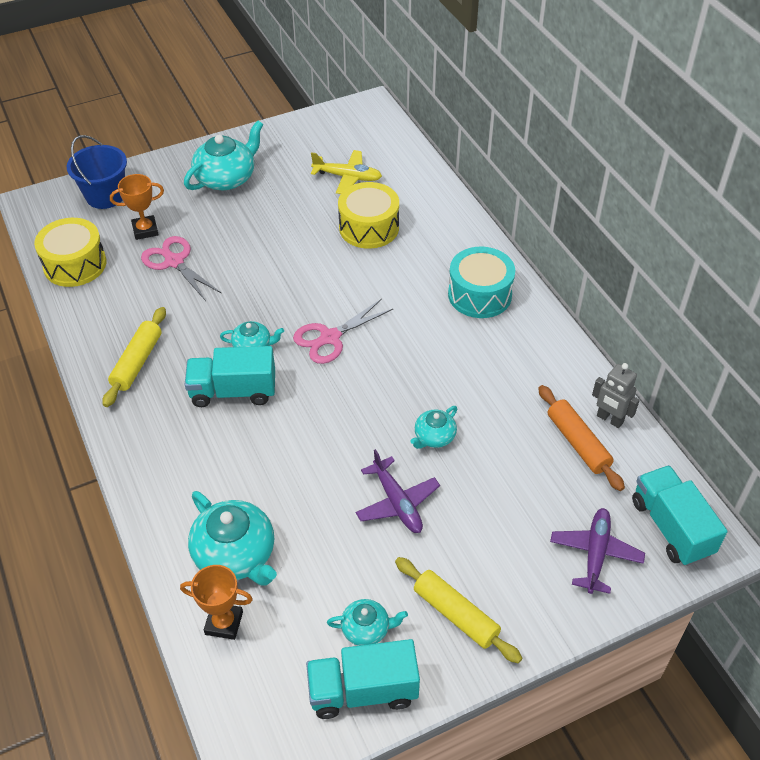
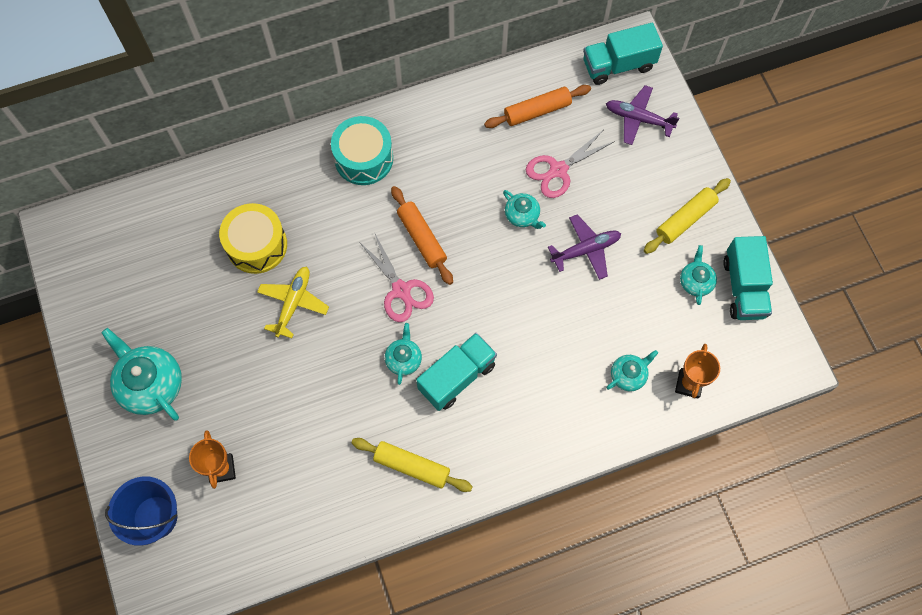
camera: 85 degrees left, 20 degrees up
(75, 264) = (264, 541): yellow drum -> none
(174, 262) = (276, 436): pink scissors -> pink scissors (558, 170)
(233, 391) = (457, 377): turquoise truck -> turquoise truck turned 135 degrees counterclockwise
(236, 555) = (628, 375): turquoise teapot -> turquoise teapot, size x0.54
(348, 177) = (174, 259): yellow plane -> yellow plane (293, 303)
(392, 349) = (421, 238): none -> orange rolling pin
(609, 419) = (515, 84): grey robot -> none

